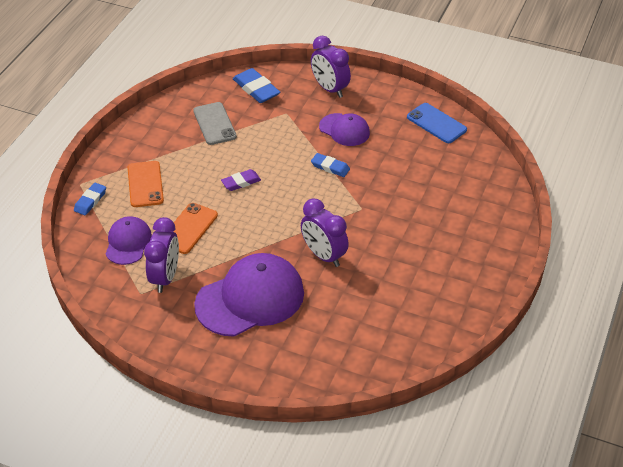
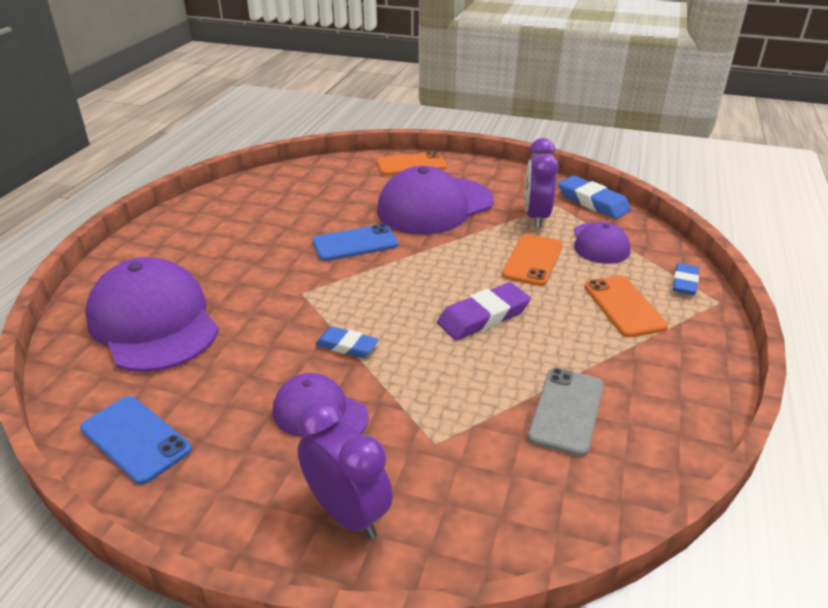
camera: 175 degrees right, 10 degrees down
(214, 124) = (566, 411): grey phone -> grey phone turned 45 degrees clockwise
(241, 182) = (483, 316): purple eraser -> purple eraser, size x1.58
(256, 89) = (513, 501): blue eraser -> blue eraser (593, 202)
(262, 371) = (411, 164): none -> orange phone
(324, 255) = (355, 243): purple clock -> blue phone
(456, 191) = (153, 322): none -> purple cap

